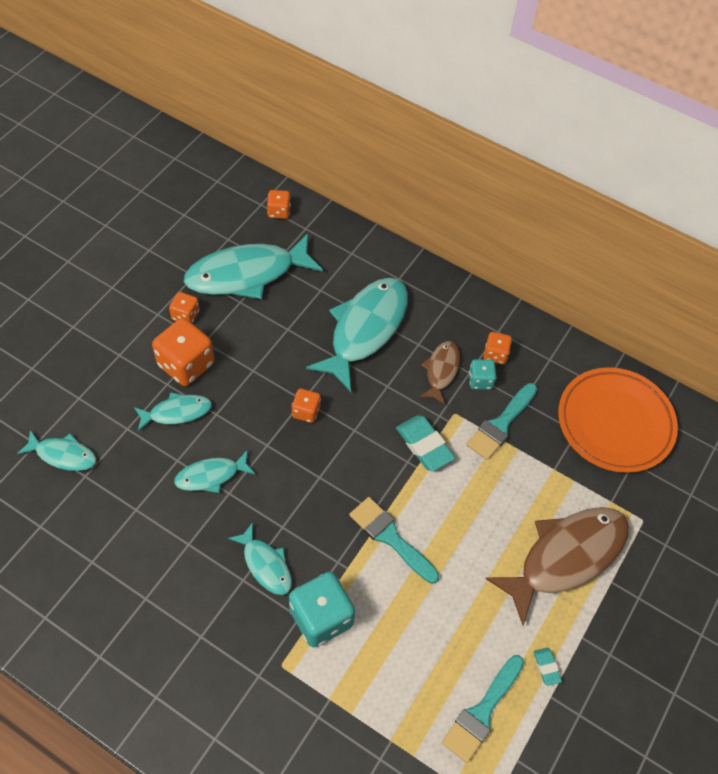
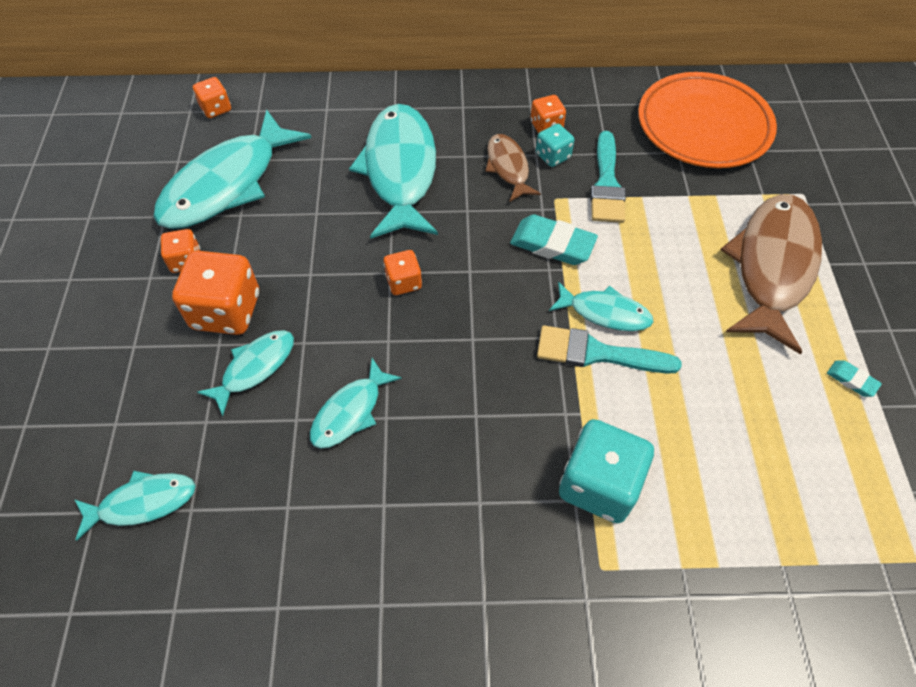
camera: 30 degrees left, 0 degrees up
(265, 565) = (491, 468): turquoise fish -> turquoise fish (605, 312)
(482, 712) = (838, 467): turquoise brush -> none

